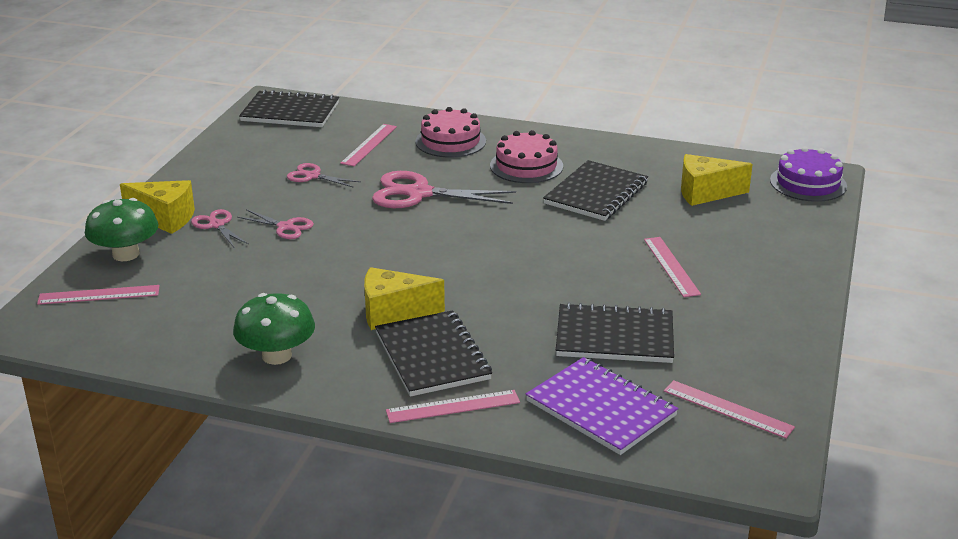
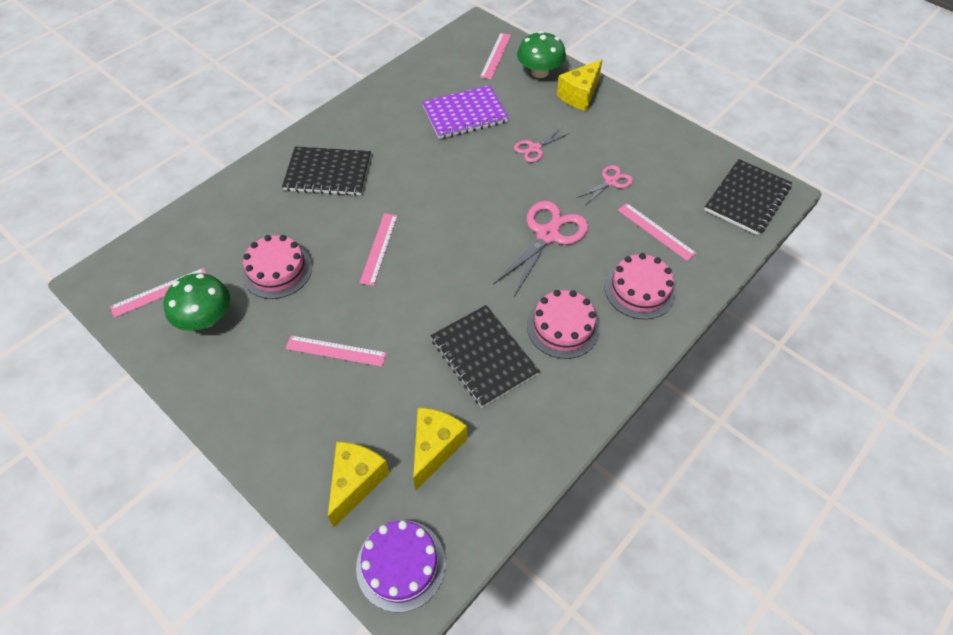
camera: 115 degrees right, 25 degrees up
(216, 225) = (557, 117): pink scissors -> none
(277, 355) = (379, 110): green mushroom -> green mushroom (206, 318)
(393, 313) = (388, 170): yellow cheese -> yellow cheese (356, 482)
(453, 407) = (273, 166): pink ruler -> pink ruler (379, 248)
(601, 408) = (215, 230): purple notebook -> purple notebook (465, 114)
(614, 337) = (277, 270): black notebook -> pink cake

